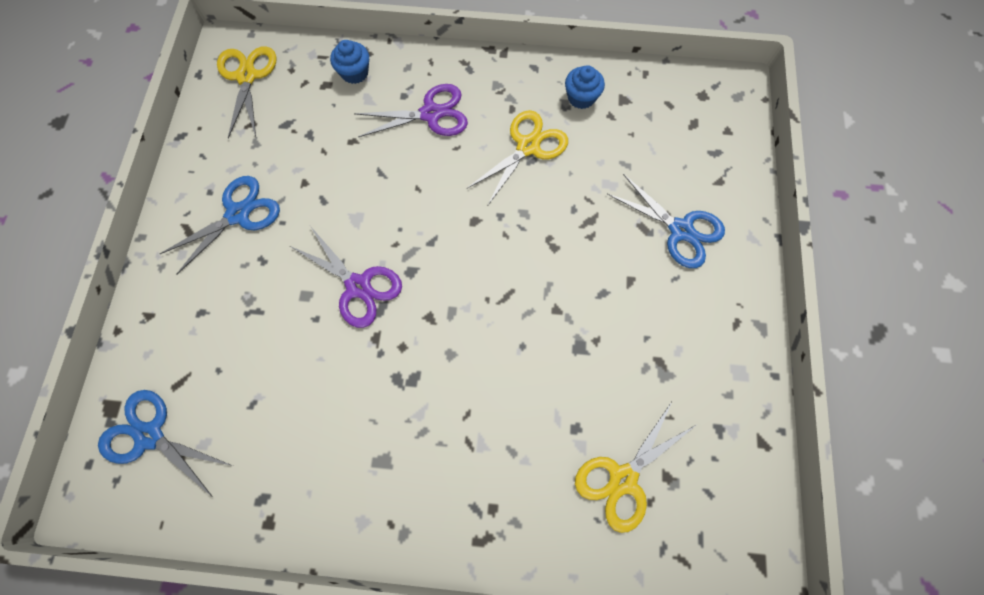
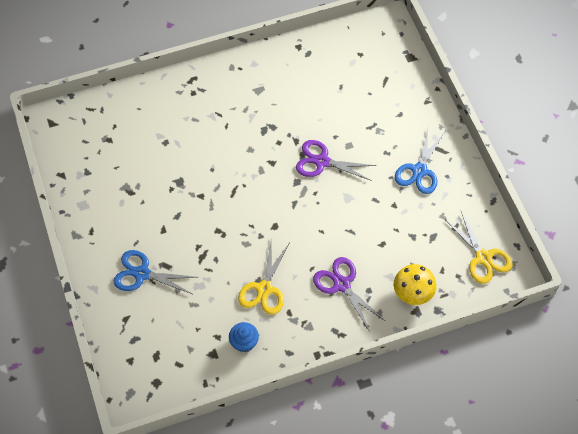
camera: 155 degrees right, 10 degrees down
(150, 435) = (381, 55): blue scissors -> none
(354, 73) = (413, 292): blue cupcake -> yellow mushroom
(431, 114) = (342, 284): purple scissors -> purple scissors turned 90 degrees clockwise
(623, 479) = (132, 130): yellow scissors -> none

